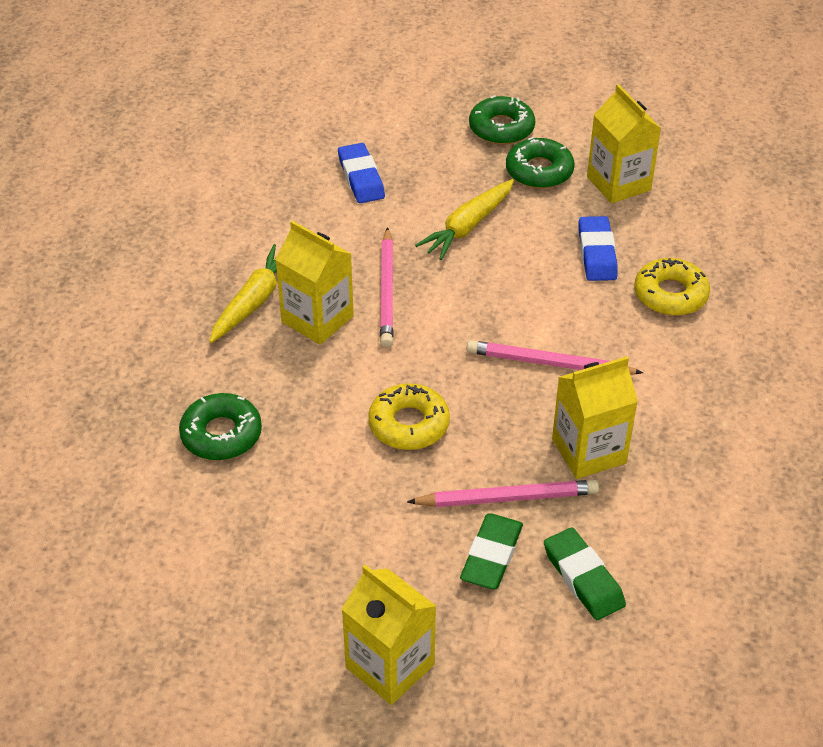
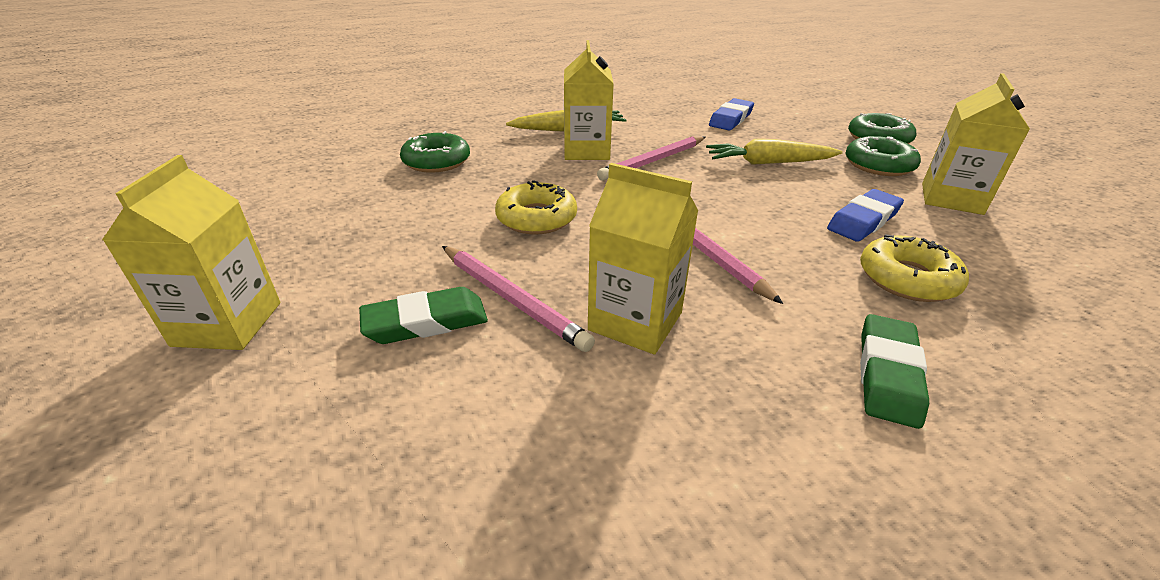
camera: 50 degrees right, 10 degrees down
(583, 578) = (449, 402): green eraser -> green eraser (887, 374)

